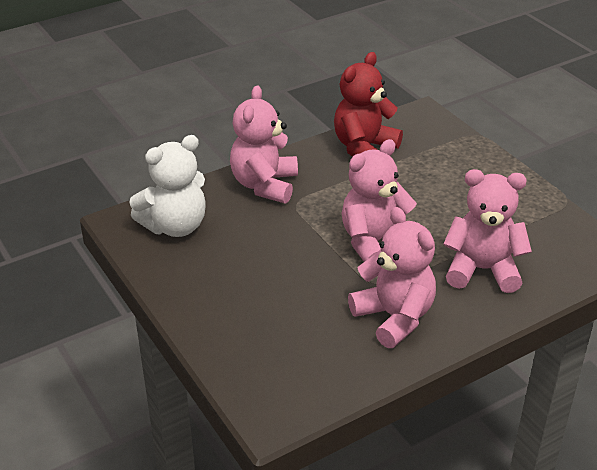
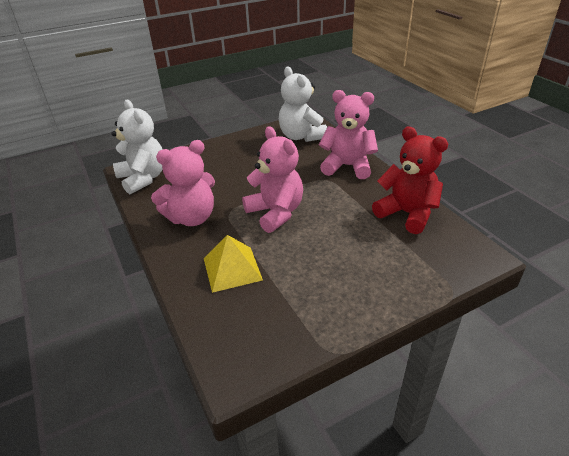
camera: 95 degrees right, 0 degrees up
(298, 392) = (143, 178): none -> white teddy bear
(482, 270) = (232, 269): pink teddy bear -> yellow pyramid

